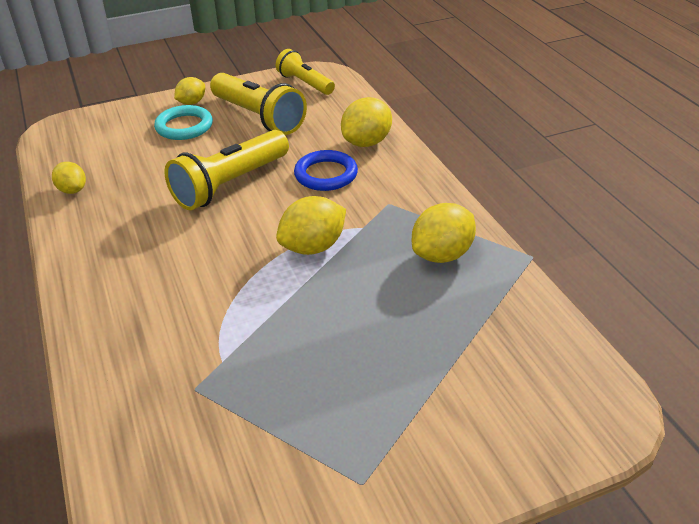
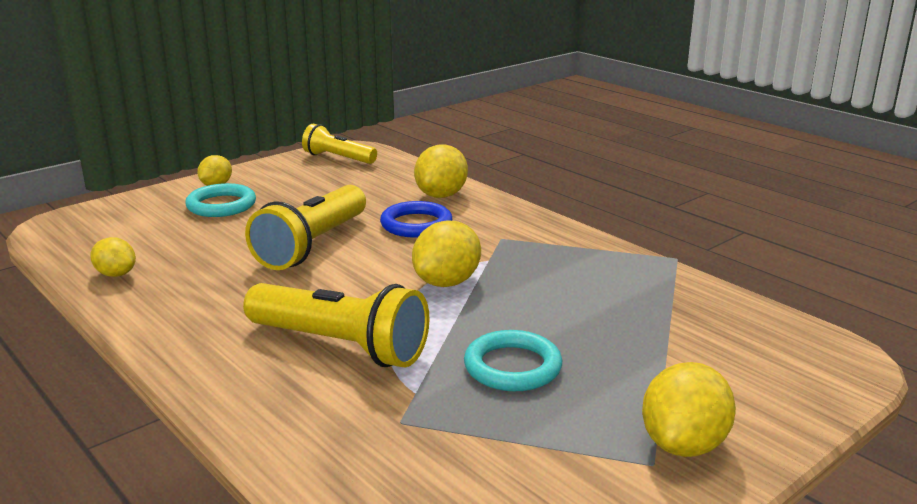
camera: 20 degrees left, 15 degrees down
(258, 117) = (305, 189): yellow flashlight -> yellow flashlight (340, 346)
(311, 352) = (512, 367): none -> turquoise ring
(442, 255) = (588, 269): yellow lemon -> yellow lemon (683, 444)

